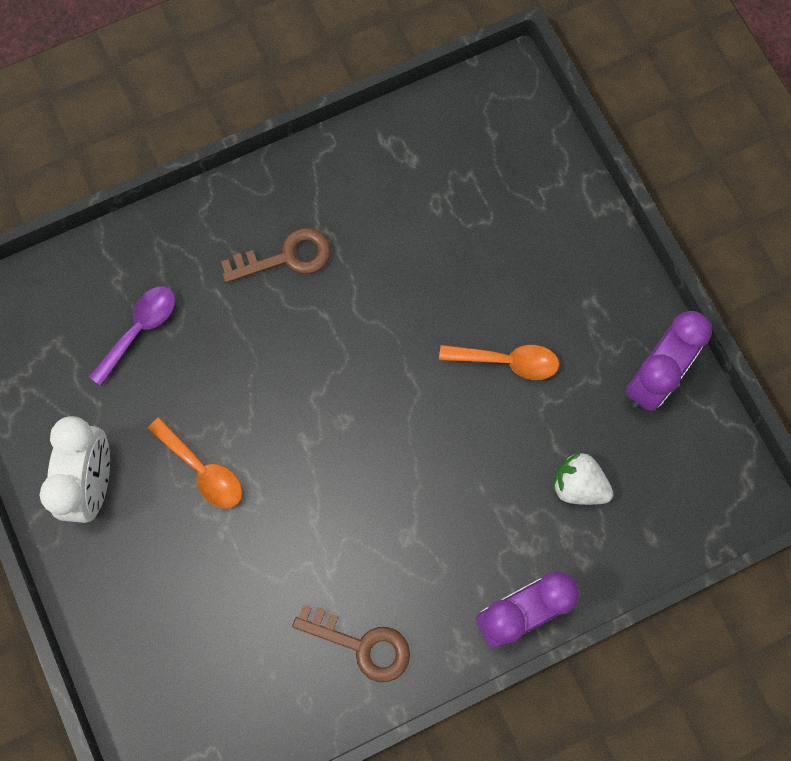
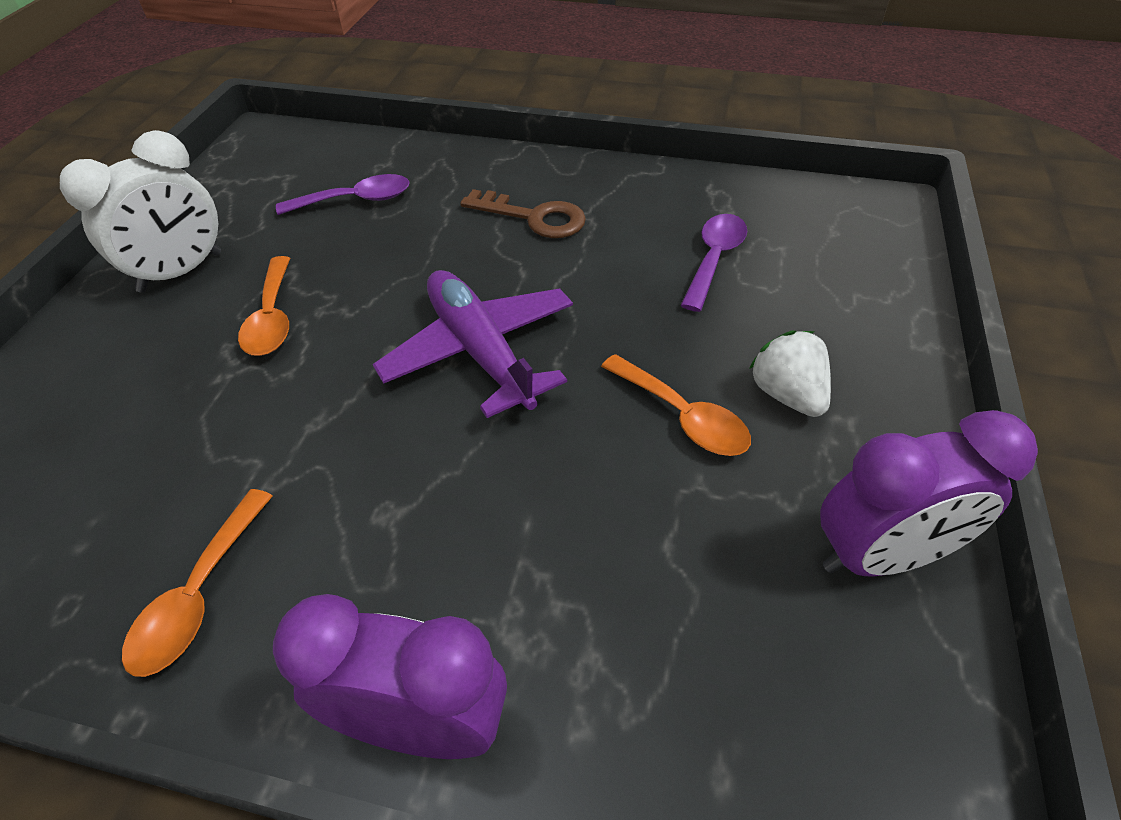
camera: 40 degrees right, 25 degrees down
(358, 398) = (480, 351): none -> purple plane
(362, 645) = (199, 595): brown key -> orange spoon
(436, 216) = (714, 259): none -> purple spoon
(578, 485) = (660, 613): white strawberry -> white strawberry (787, 394)

